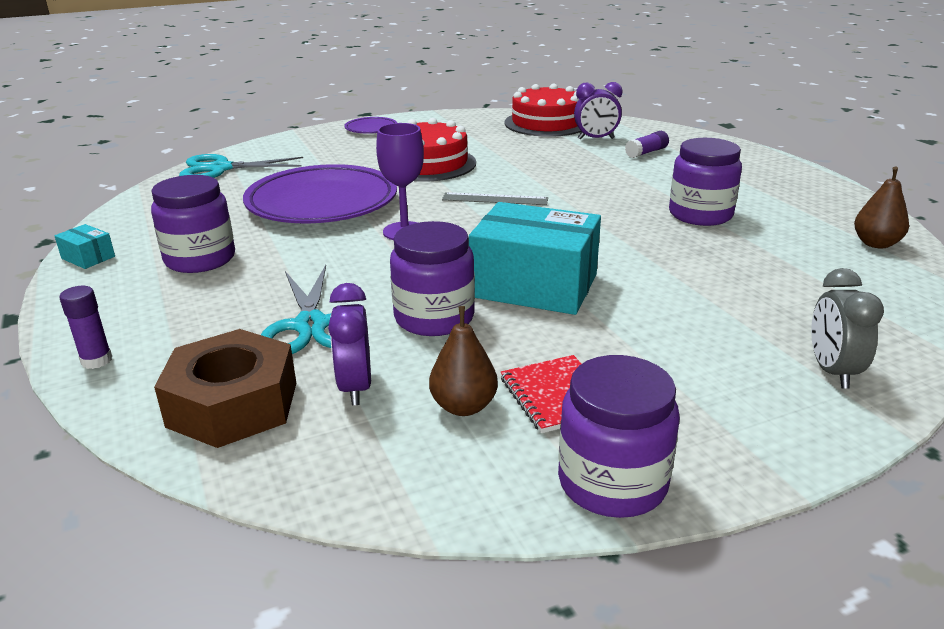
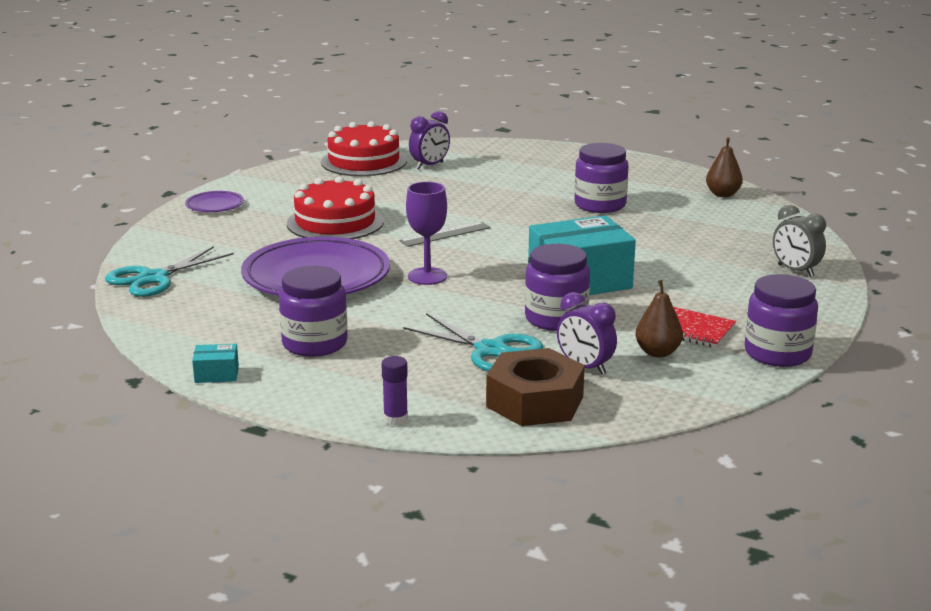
camera: 40 degrees left, 5 degrees down
(646, 152) = (488, 168): purple glue stick -> none

